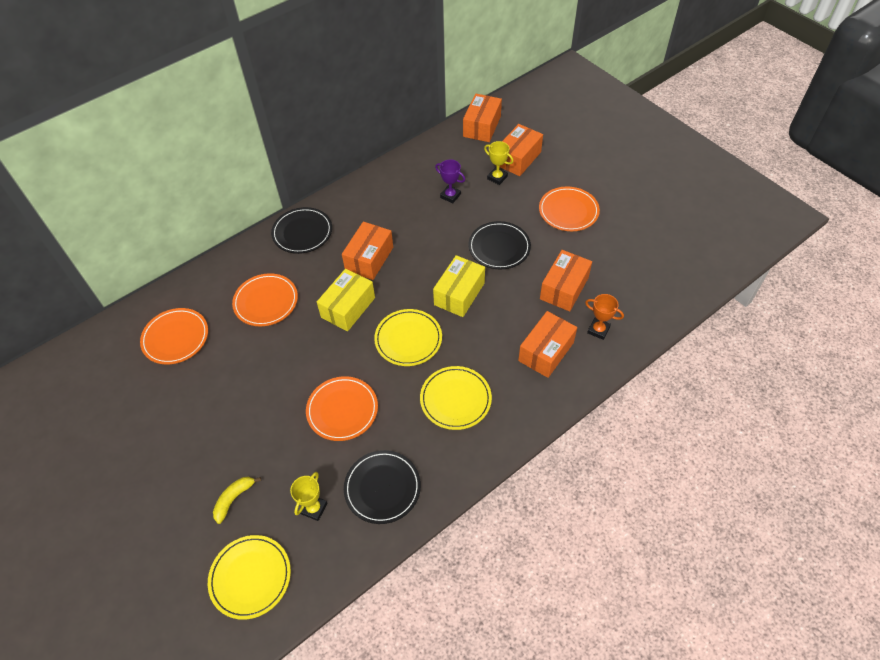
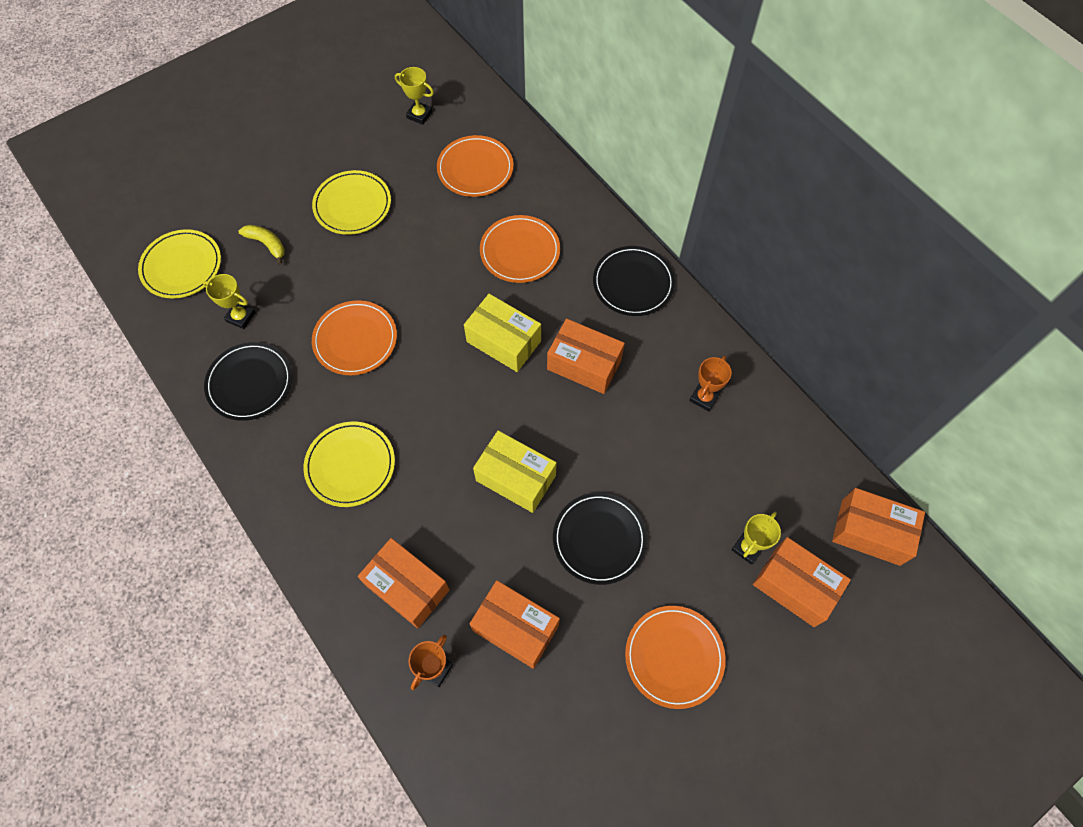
camera: 90 degrees right, 10 degrees up
(102, 386) = (419, 115): none -> yellow trophy
(395, 195) = (704, 397): none -> orange trophy
(408, 339) = (447, 412): yellow plate -> yellow plate (352, 205)
(450, 196) = (705, 474): purple trophy -> none

